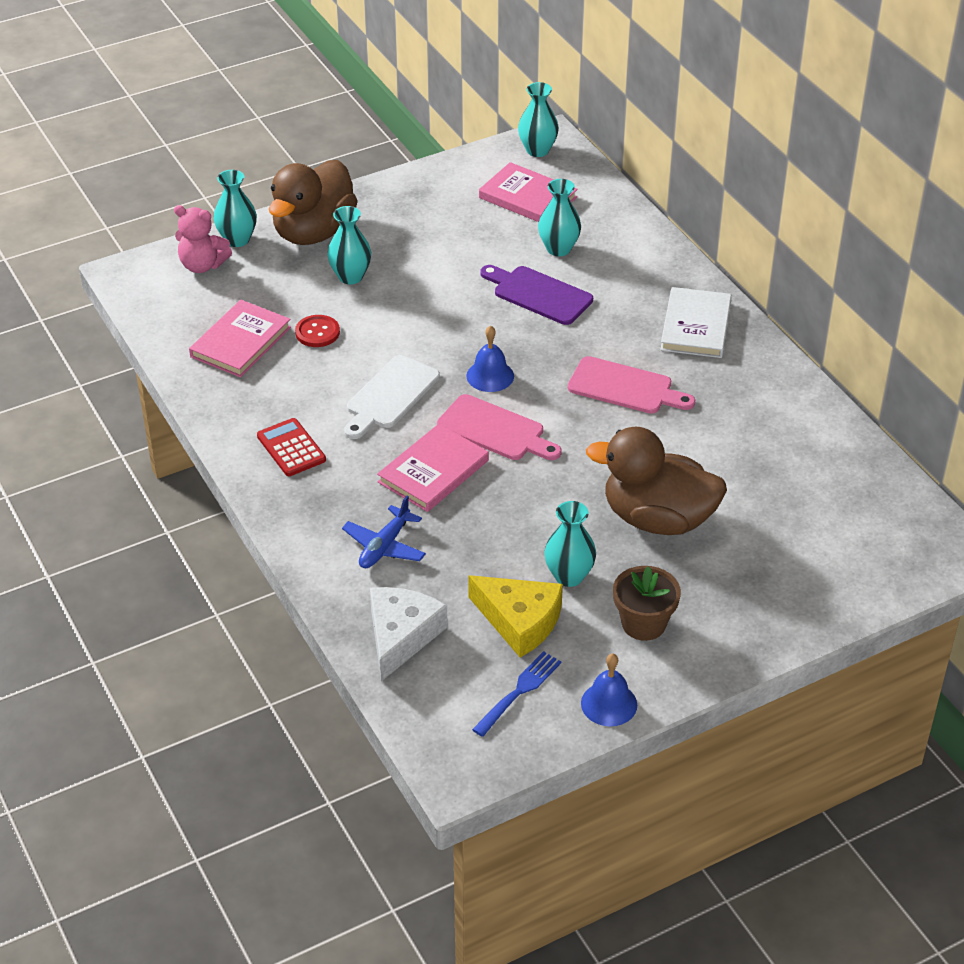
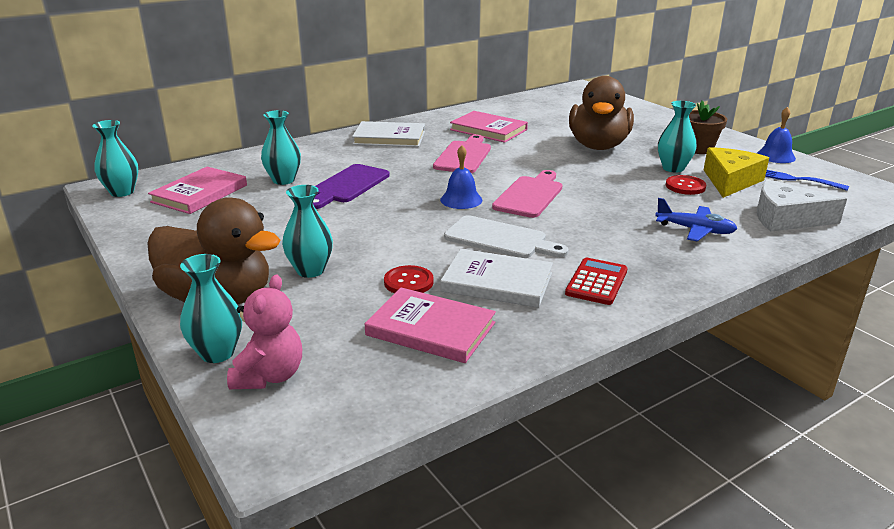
camera: 95 degrees left, 15 degrees down
(291, 448) = (596, 282): red calculator -> red calculator turned 150 degrees clockwise
(305, 385) = (497, 282): none -> white book
(433, 471) = (592, 216): pink book -> pink book (488, 130)
(507, 571) = (685, 186): none -> red button

